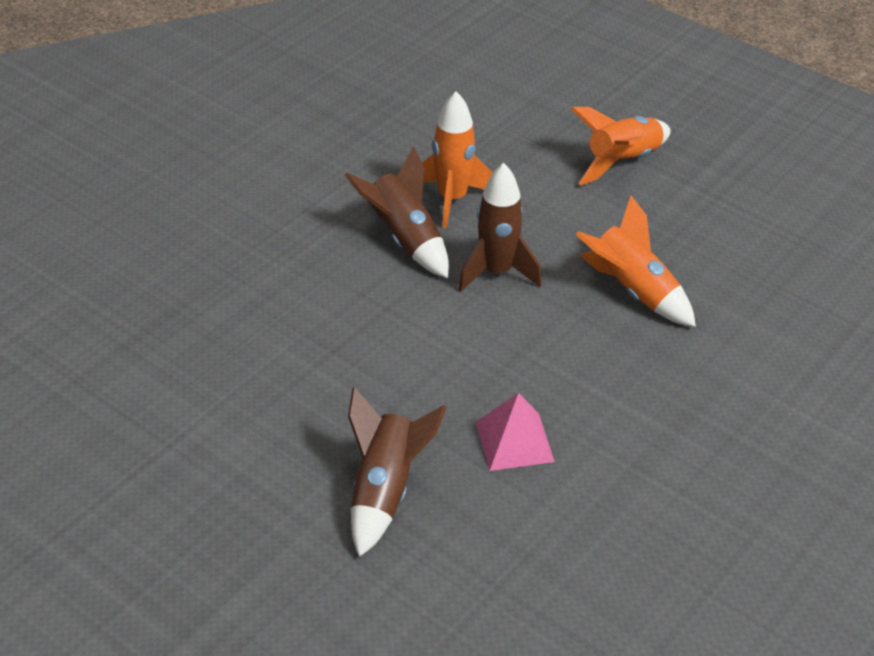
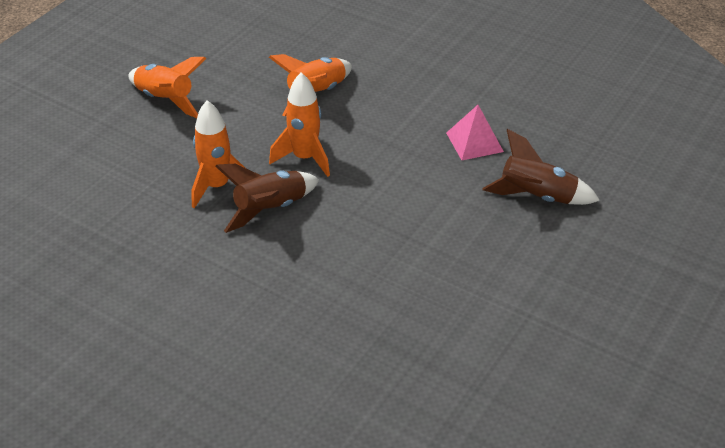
camera: 95 degrees left, 0 degrees up
(496, 272) = (304, 158): brown rocket -> orange rocket

